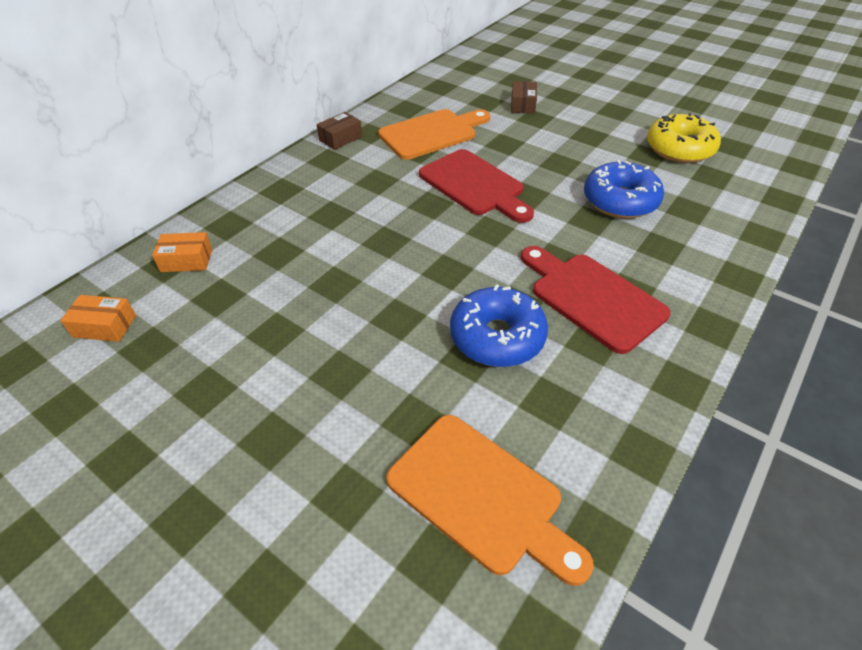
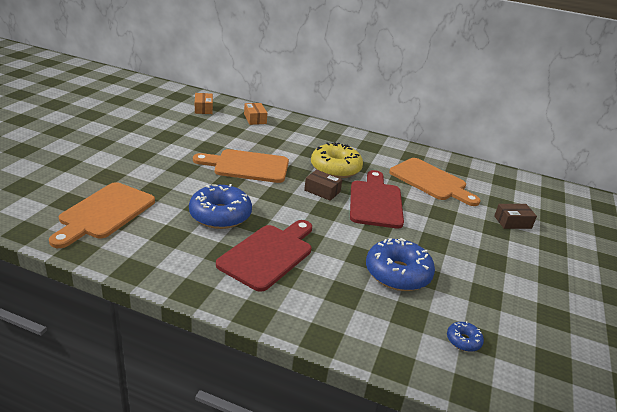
camera: 70 degrees right, 15 degrees down
(340, 138) = (397, 148): brown box -> brown box (322, 191)
(355, 290) = (247, 166): none -> orange cutting board
(474, 185) = (375, 202): red cutting board -> red cutting board turned 150 degrees clockwise
(679, 149) = (514, 318): yellow donut -> yellow donut (335, 168)
(717, 185) = (463, 341): none -> blue donut

